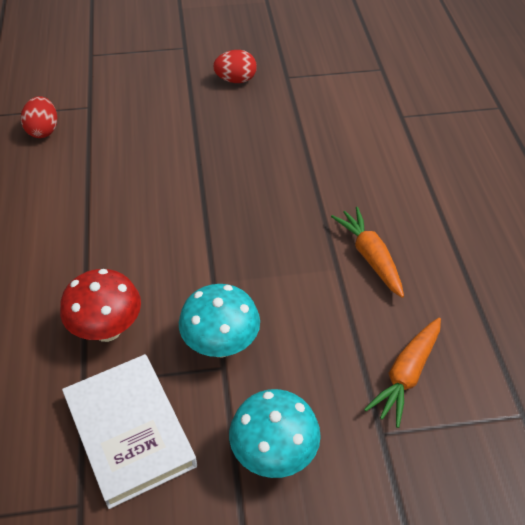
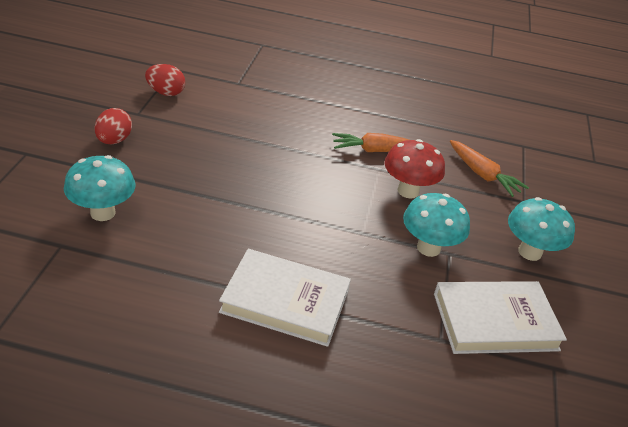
camera: 75 degrees left, 10 degrees down
(43, 130) = (70, 291): red egg -> red egg (165, 93)
(85, 252) = (285, 301): none -> white book
(107, 329) = (387, 309): red mushroom -> red mushroom (408, 191)
(138, 111) = (103, 213): none -> turquoise mushroom

